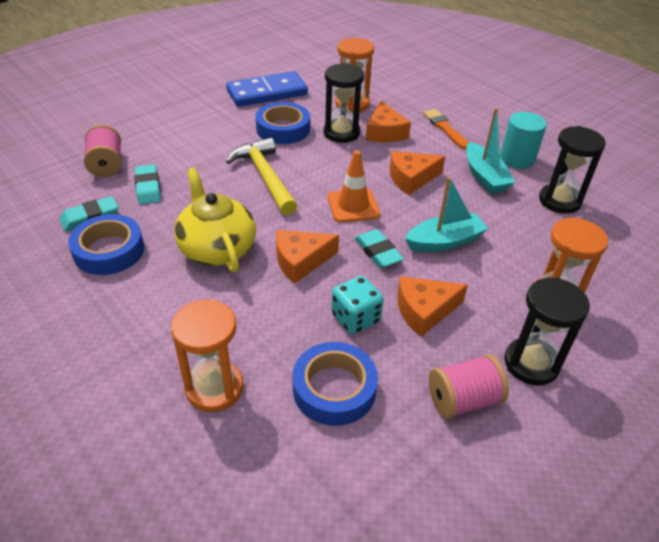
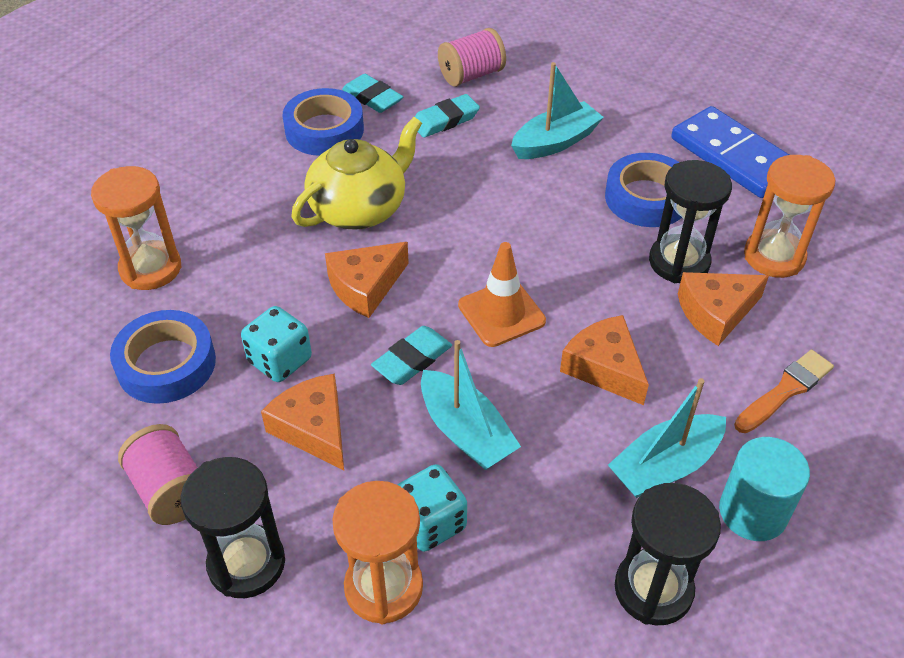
camera: 75 degrees right, 5 degrees up
(208, 148) = (555, 142): none -> turquoise boat
(265, 177) = (520, 211): yellow hammer -> none
(300, 261) = (365, 286): orange cheese -> orange cheese turned 90 degrees counterclockwise
(509, 271) = (430, 523): none -> turquoise dice

